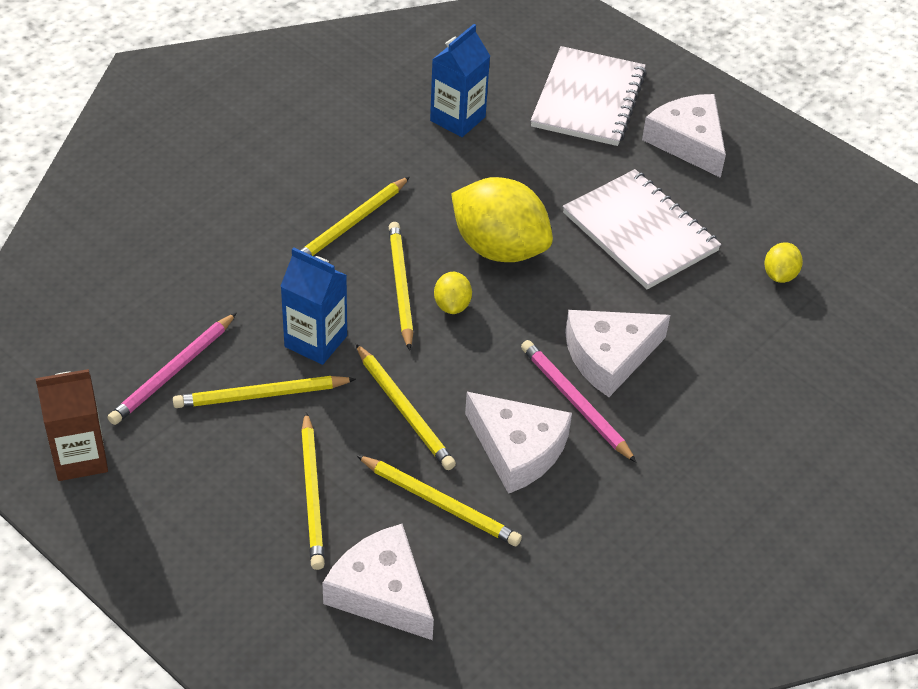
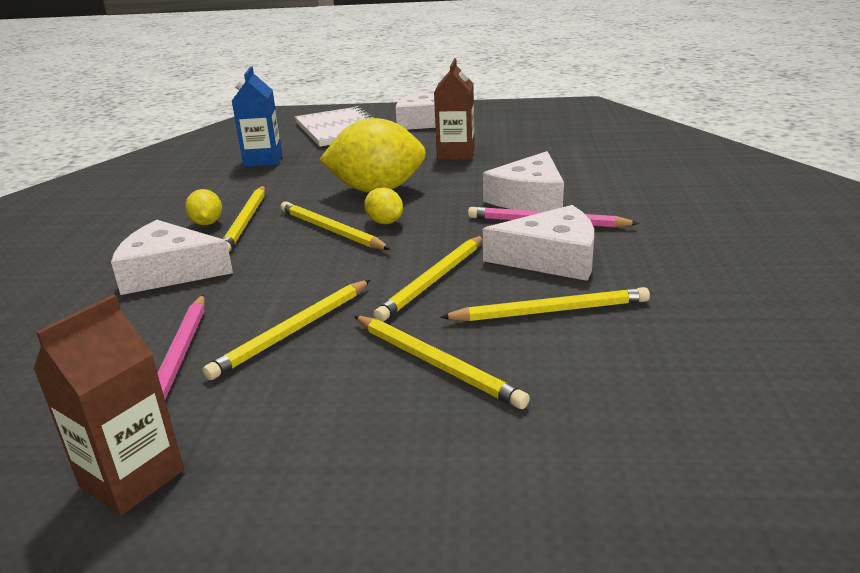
camera: 35 degrees left, 20 degrees down
(315, 341) = (300, 282): blue carton -> none
(382, 592) = (604, 388): white cheese -> white cheese (168, 272)
(404, 410) = (434, 280): yellow pencil -> yellow pencil turned 105 degrees clockwise
(640, 232) = (456, 154): white notebook -> brown carton
(779, 275) = (561, 138): yellow lemon -> yellow lemon (207, 223)

